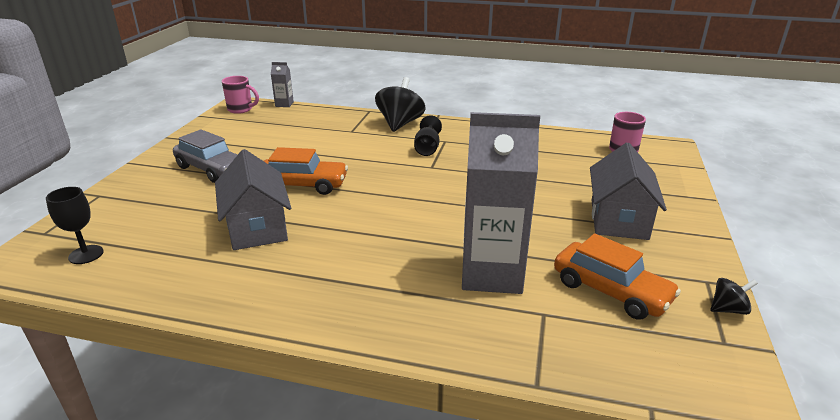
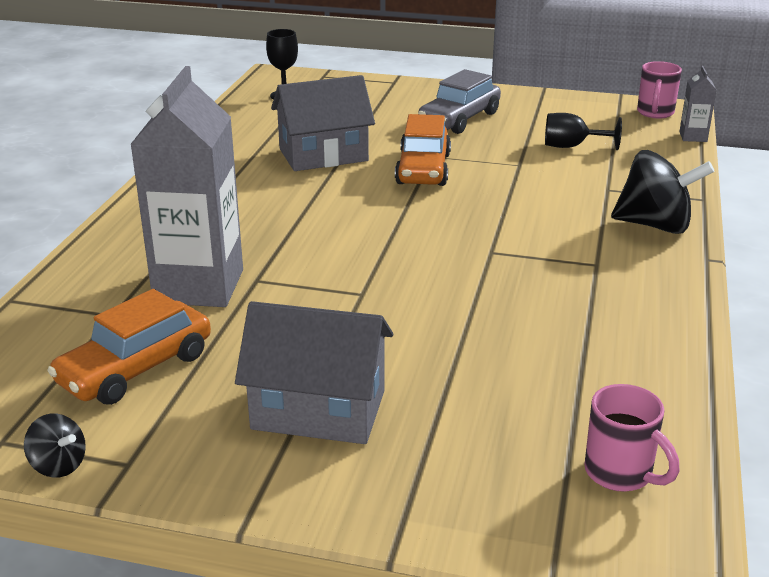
camera: 90 degrees right, 0 degrees up
(427, 148) = (558, 248): black goblet -> black goblet (572, 146)
(728, 309) = (59, 465): black spinning top -> black spinning top turned 45 degrees counterclockwise

